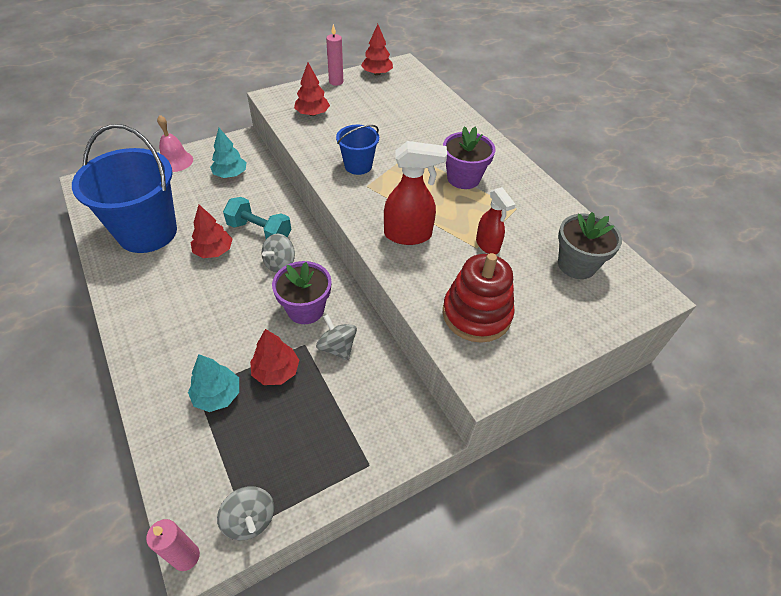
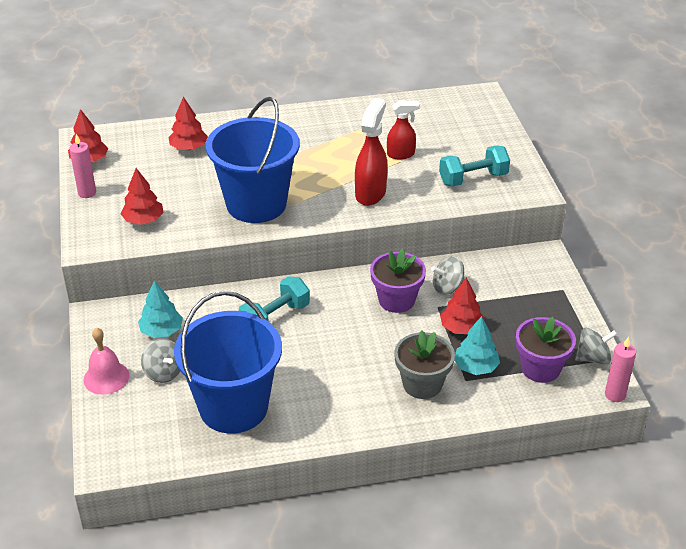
camera: 70 degrees left, 10 degrees down
(214, 251) = (289, 355): red tree -> red tree (188, 147)
(280, 264) = (329, 309): grey spinning top -> grey spinning top (163, 373)
(358, 166) = (256, 204): blue bucket -> blue bucket, size x2.04
(463, 178) = (308, 146): purple flower pot -> purple flower pot (540, 368)
(476, 314) = (473, 179): red stacking toy -> turquoise dumbbell
(576, 264) = (440, 118): grey flower pot -> grey flower pot (422, 384)

